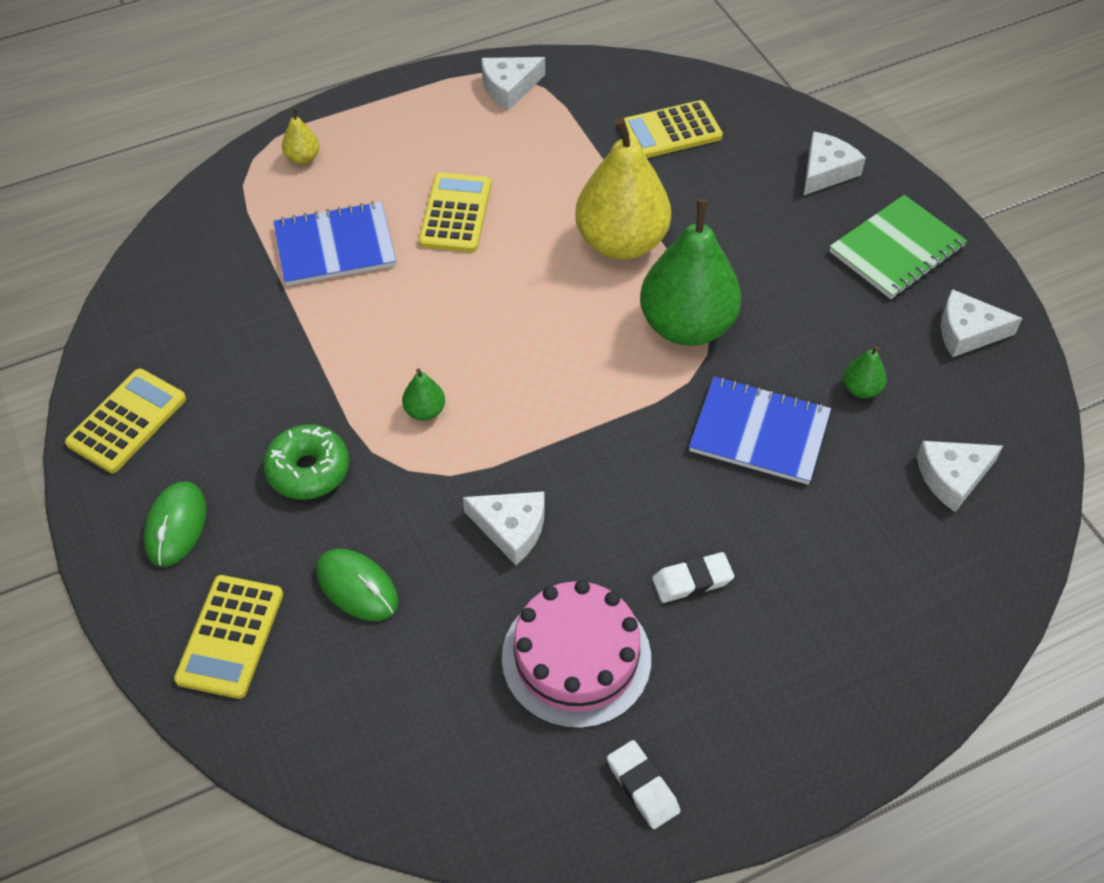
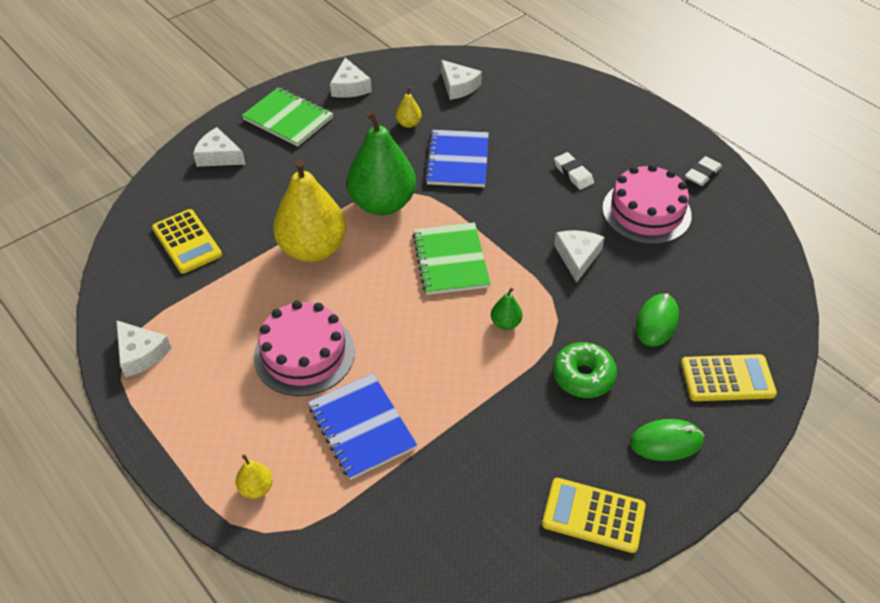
camera: 105 degrees left, 5 degrees down
(455, 213) = (304, 354): yellow calculator -> pink cake
(554, 378) = (450, 260): none -> green notebook
(861, 389) = (408, 123): green pear -> yellow pear

